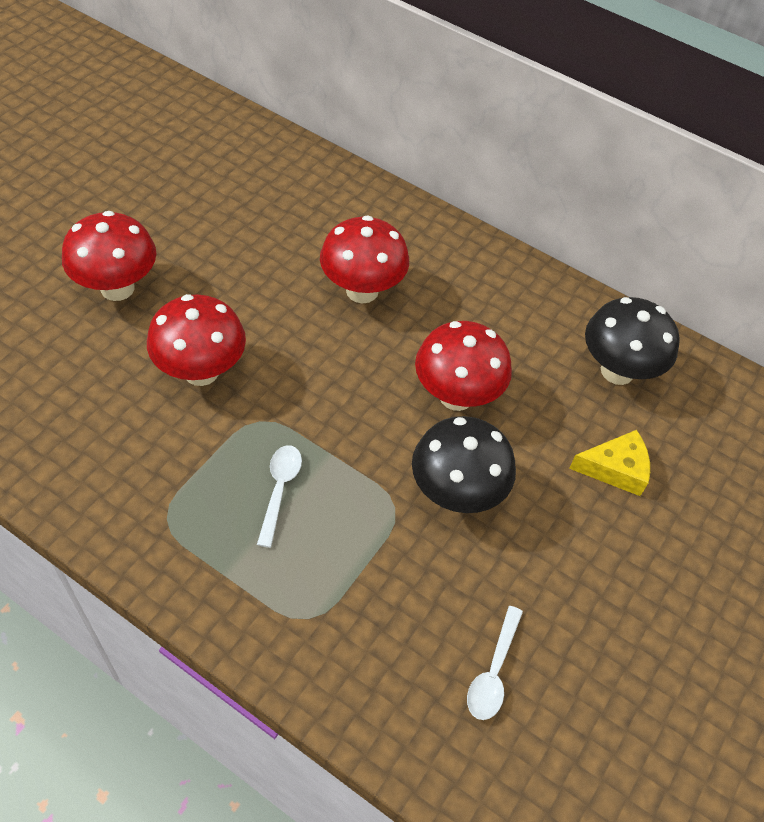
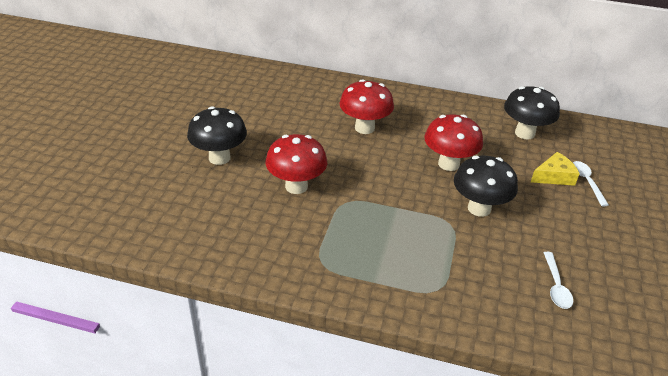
camera: 15 degrees left, 15 degrees down
(117, 288) = (219, 158): red mushroom -> black mushroom
(279, 490) = (380, 232): white spoon -> white spoon (586, 182)

